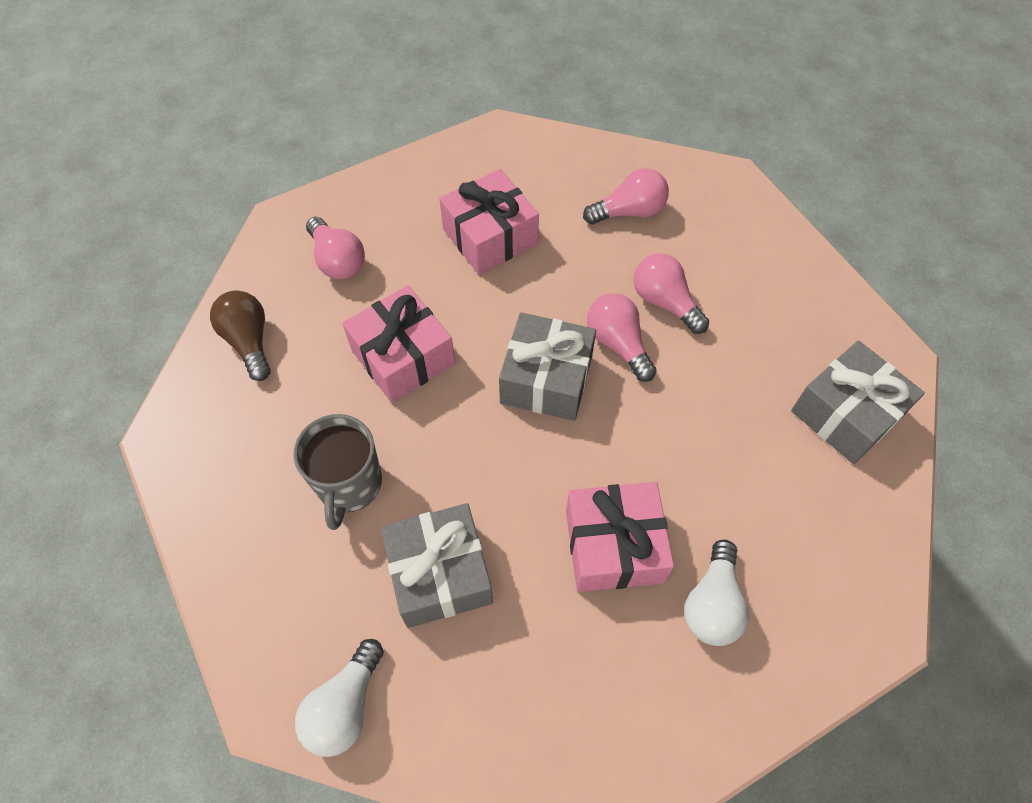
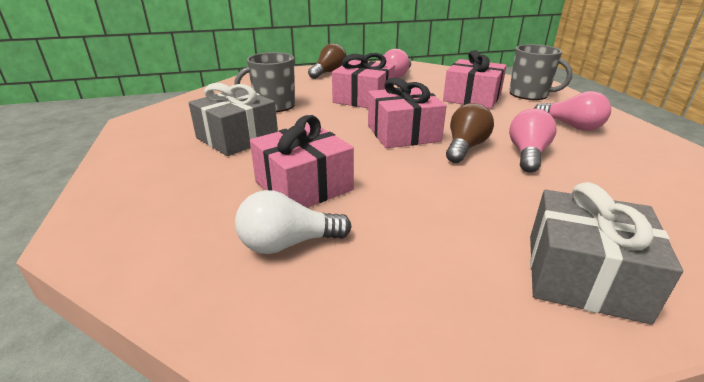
camera: 60 degrees right, 30 degrees down
(345, 706) = (139, 135): white light bulb -> none
(522, 173) = (529, 94): none -> grey mug
(546, 379) = (403, 133): grey gift -> pink gift
(618, 343) = (465, 147): pink light bulb -> brown light bulb

